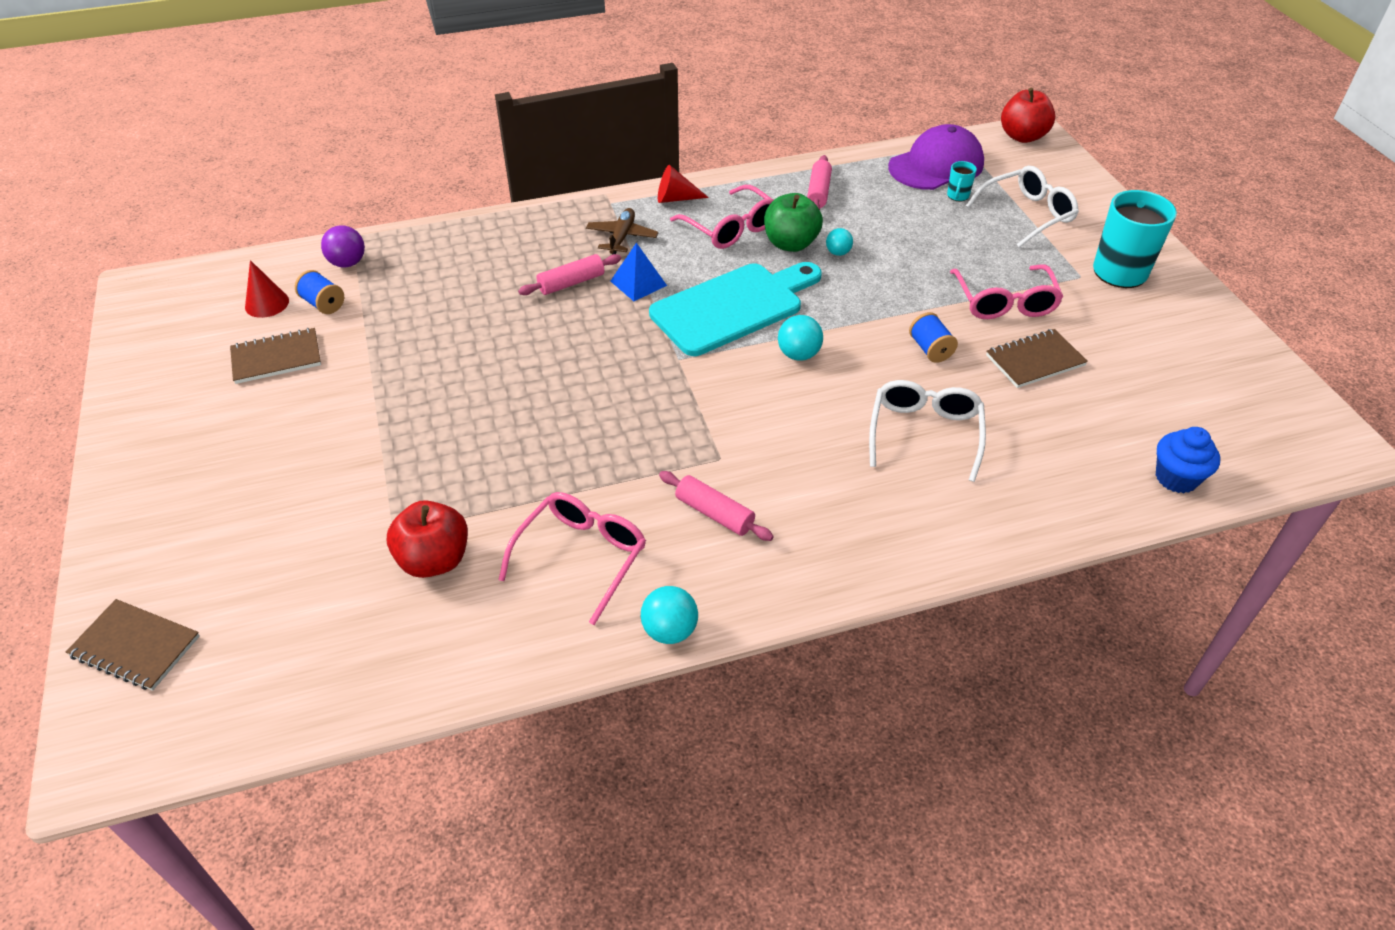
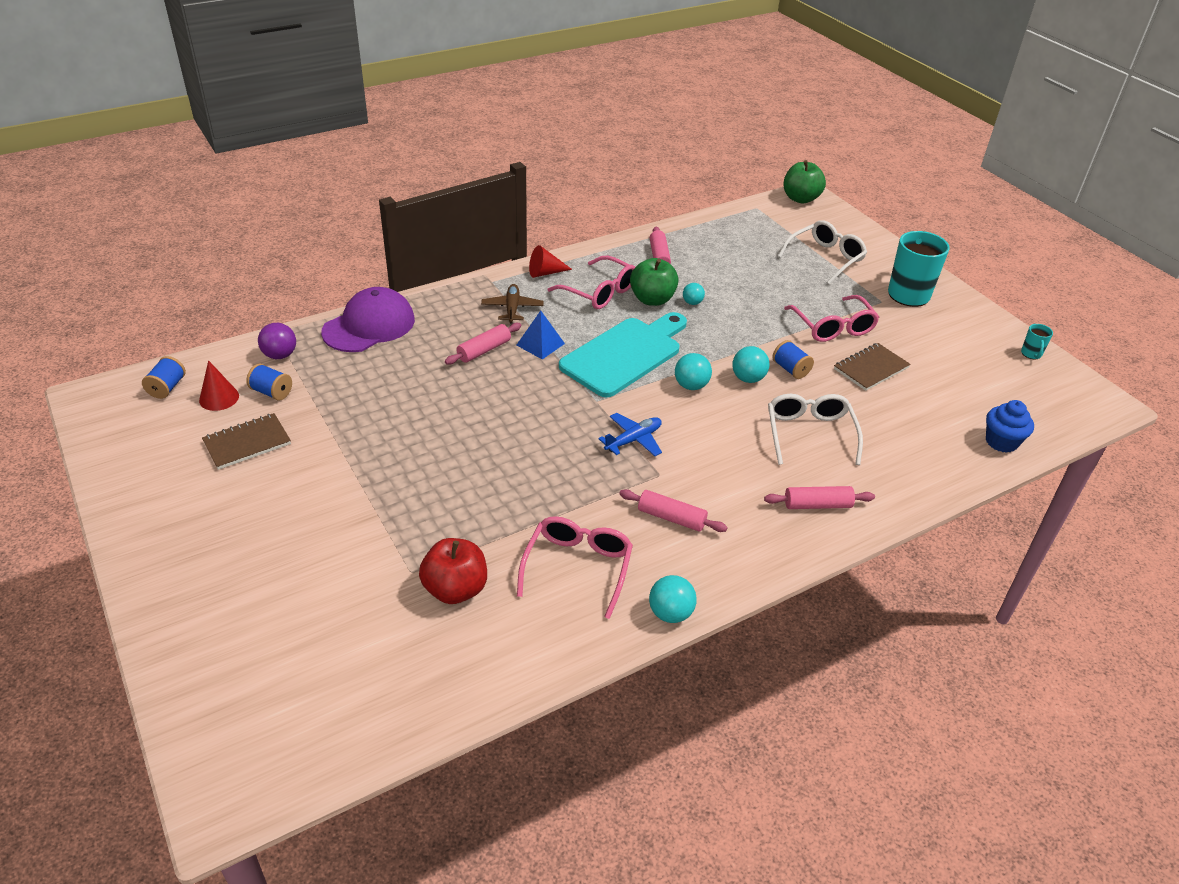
camera: 15 degrees left, 5 degrees down
(135, 646) = (216, 703): brown notebook -> none
(219, 285) = (167, 387): none -> blue spool
(704, 412) = (633, 440): none -> blue plane
(872, 354) = (748, 378): none -> turquoise ball
(901, 524) = (817, 505): none -> pink rolling pin
(936, 165) = (743, 227): purple cap -> purple cap (369, 326)
(957, 196) = (768, 249): turquoise mug -> turquoise mug (1031, 354)
(1022, 136) = (800, 199): red apple -> green apple

